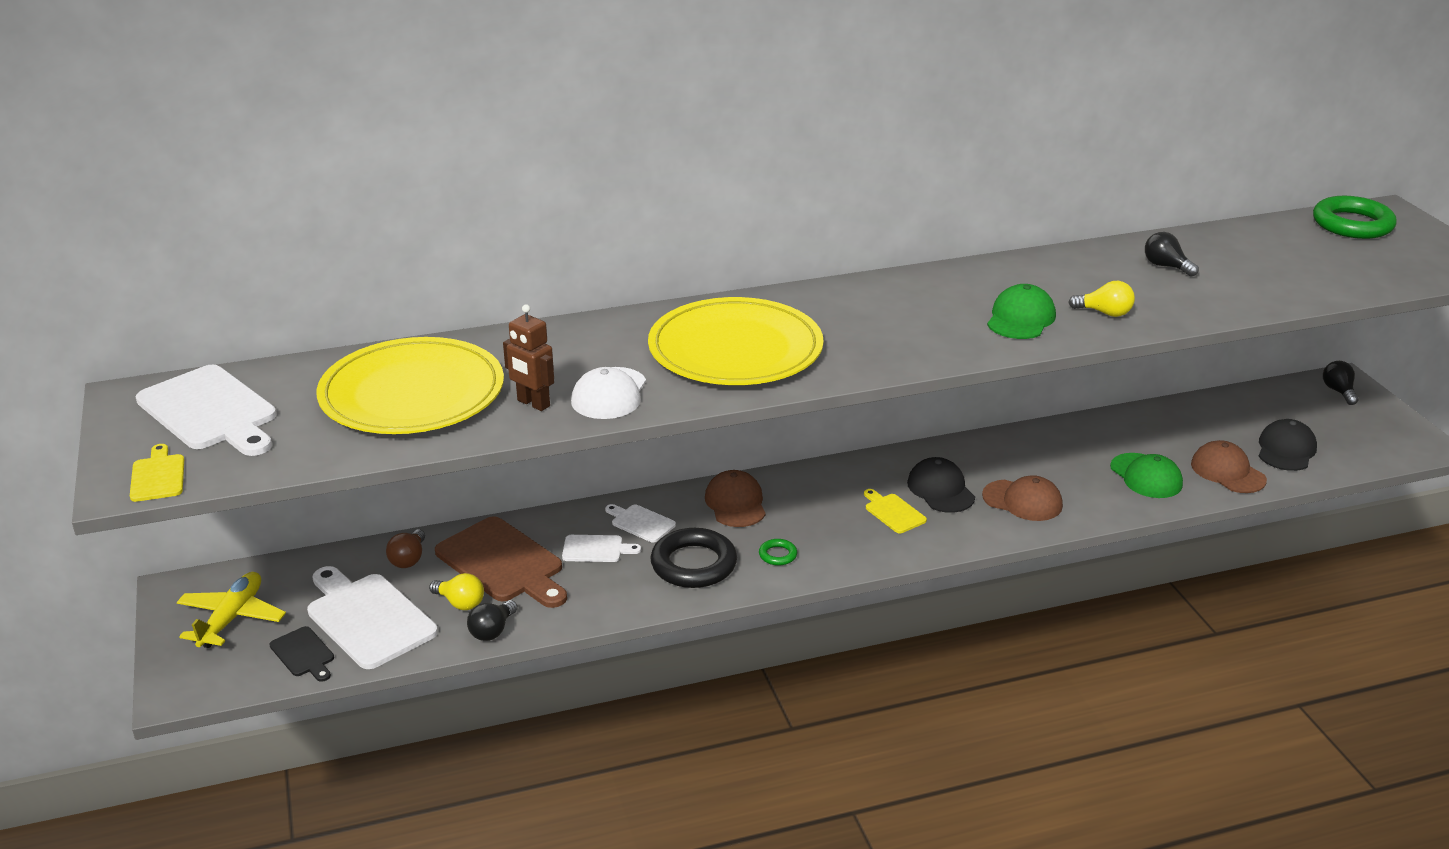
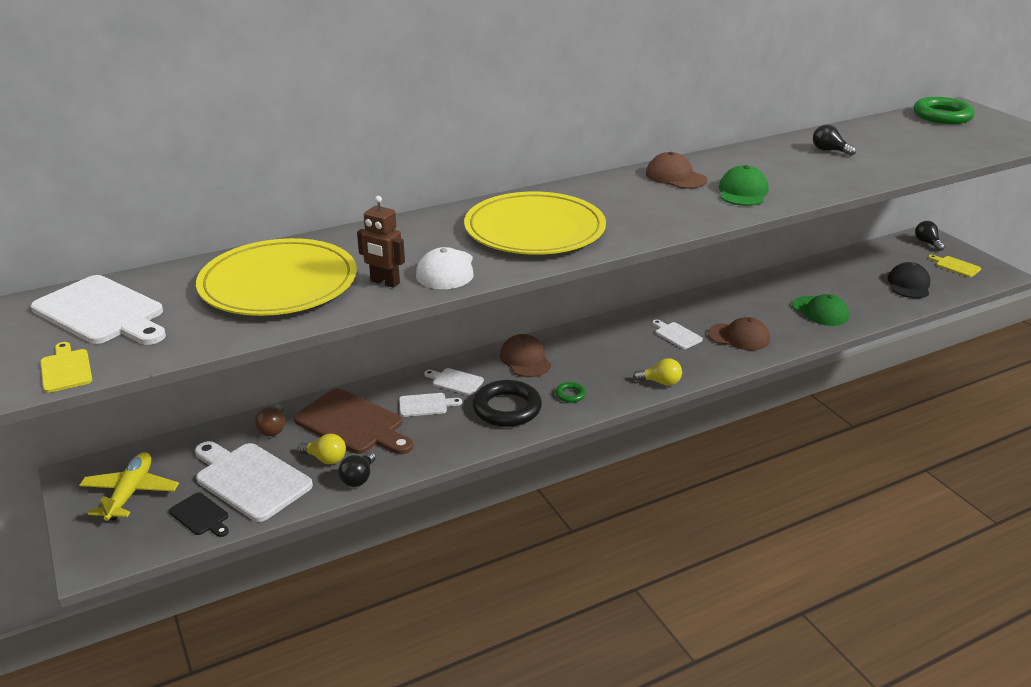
camera: 10 degrees left, 0 degrees up
(893, 512) = (647, 354): yellow cutting board -> yellow cutting board (955, 266)
(940, 490) = (676, 335): black cap -> white cutting board
(1105, 313) = (802, 184): yellow light bulb -> yellow light bulb (660, 382)
(1227, 472) = (875, 303): brown cap -> brown cap (675, 177)

